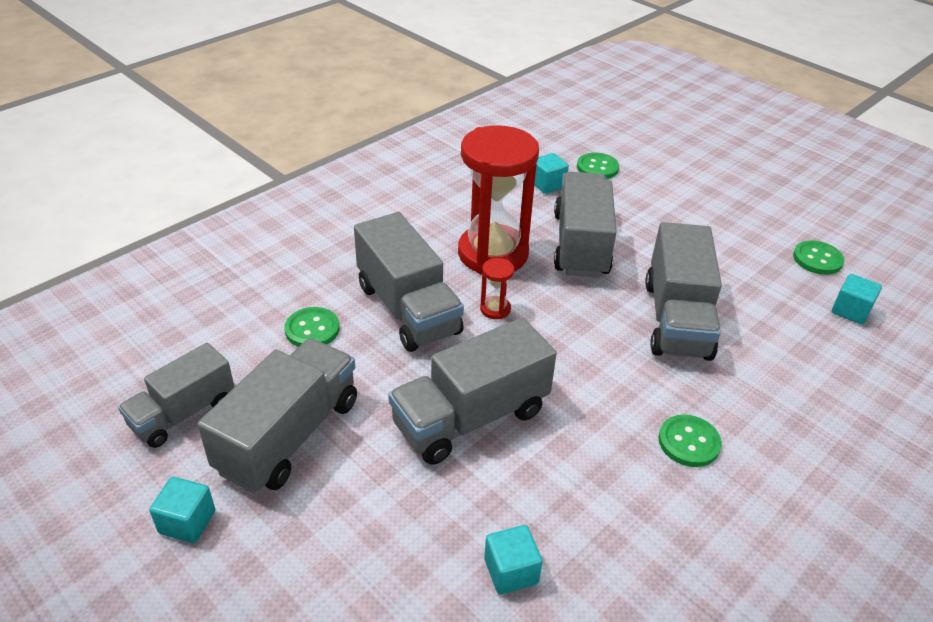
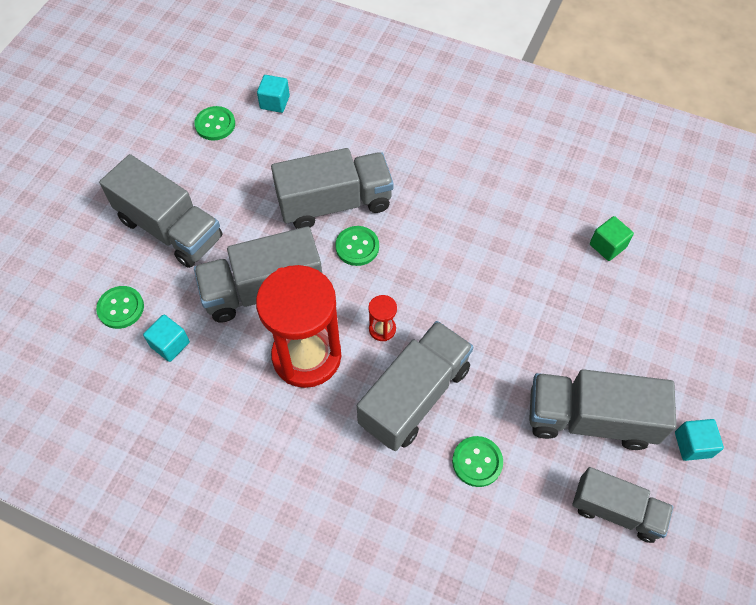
camera: 110 degrees left, 20 degrees up
(470, 418) = (506, 306): grey truck -> grey truck (170, 229)
(511, 571) = (607, 246): turquoise cube -> green cube
(689, 442) = (457, 177): green button -> green button (357, 247)

